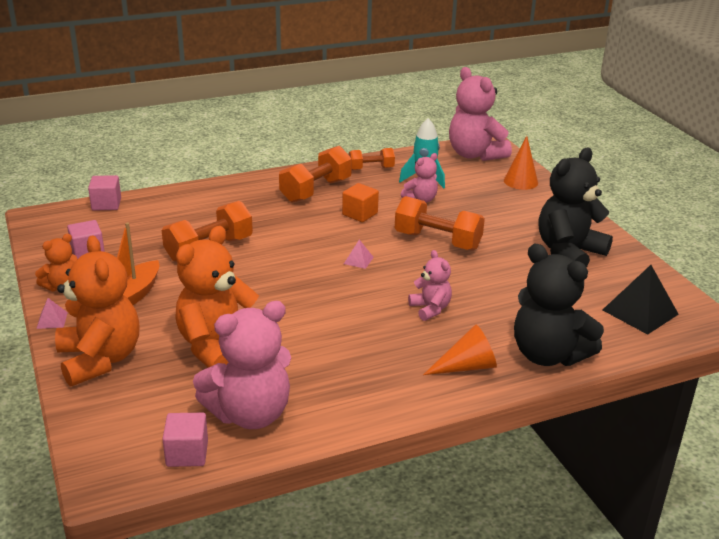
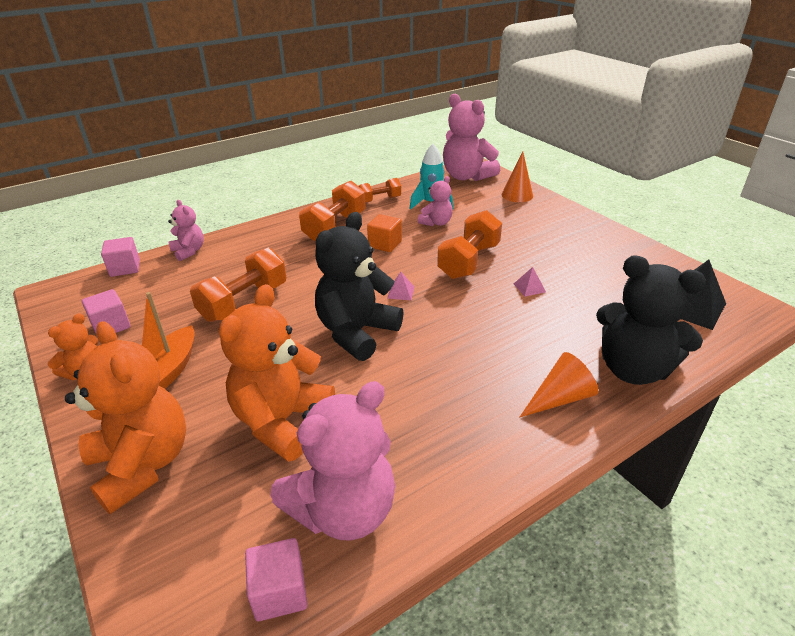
camera: 10 degrees left, 5 degrees up
(52, 320) = (76, 418): pink pyramid -> pink pyramid (529, 287)
(430, 309) = (493, 335): pink teddy bear -> pink teddy bear (189, 251)
(437, 241) = (469, 261): orange dumbbell -> orange dumbbell turned 75 degrees counterclockwise
(568, 252) = (593, 256): black teddy bear -> black teddy bear (356, 332)

